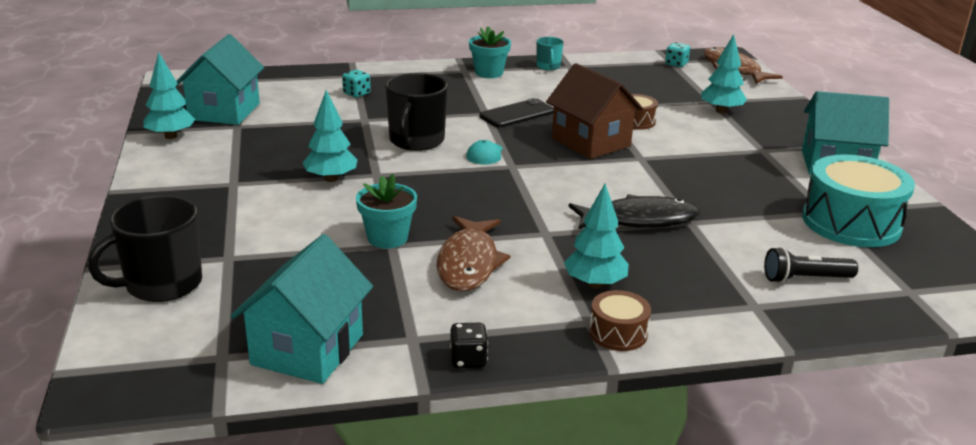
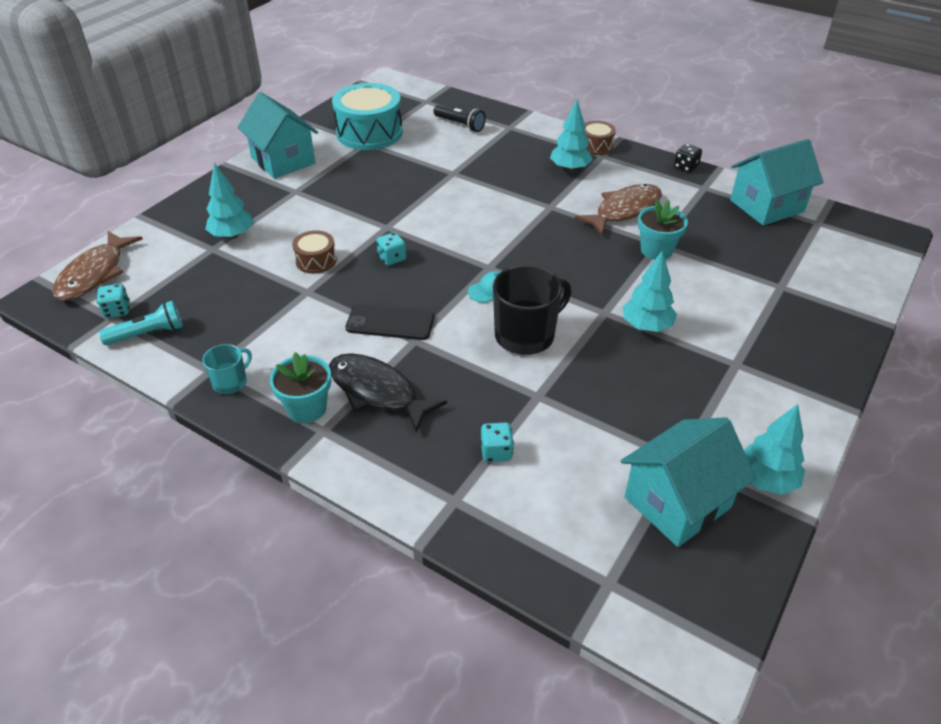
camera: 135 degrees left, 15 degrees up
(162, 284) = (838, 285): black mug -> none
(591, 142) = (392, 258): brown house -> turquoise dice
(635, 64) = (148, 334): none -> turquoise flashlight
(639, 220) = (479, 187): black fish -> black fish (377, 392)

